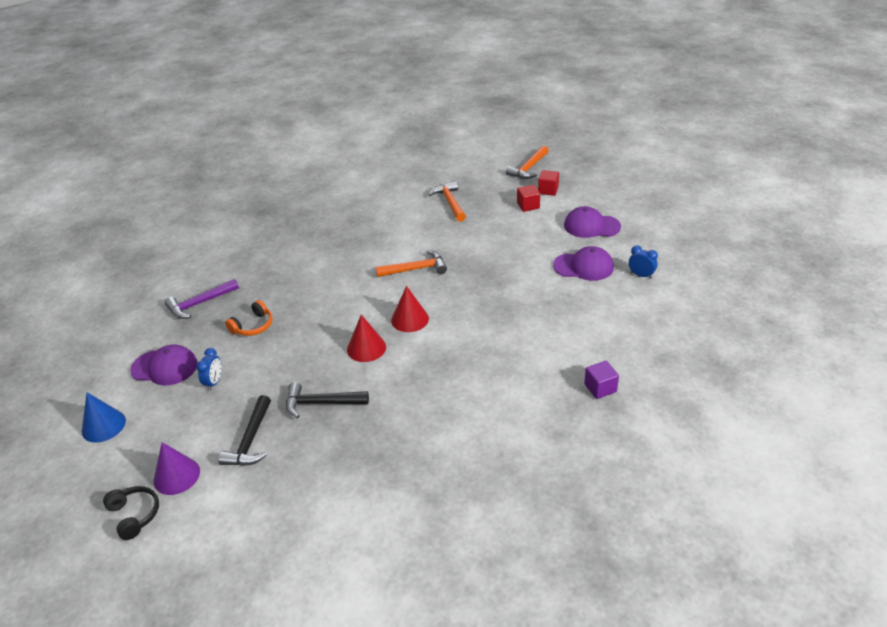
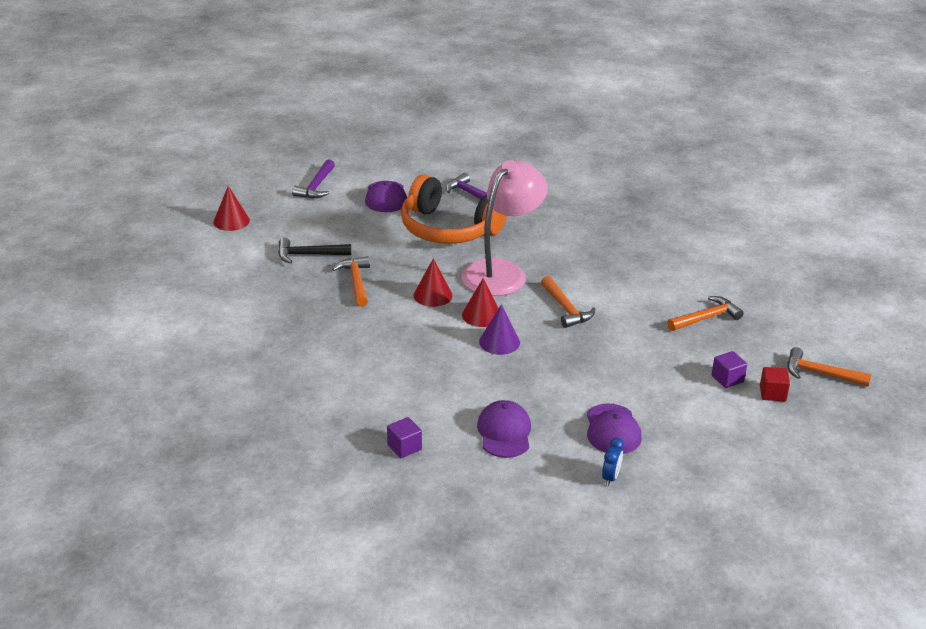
camera: 75 degrees right, 5 degrees down
(103, 425) = (316, 186): blue cone -> purple hammer
(134, 515) = (231, 221): black headphones -> red cone
(176, 476) = (269, 230): purple cone -> purple cone (499, 342)
(214, 382) = (372, 224): blue clock -> none
(253, 326) = (448, 228): orange headphones -> orange headphones, size x2.42
(321, 403) = (356, 282): black hammer -> orange hammer
(344, 299) = (502, 272): none -> pink lamp
(528, 206) = (727, 379): red cube -> purple cube
(591, 226) = (703, 434): purple cap -> purple cap (504, 432)

